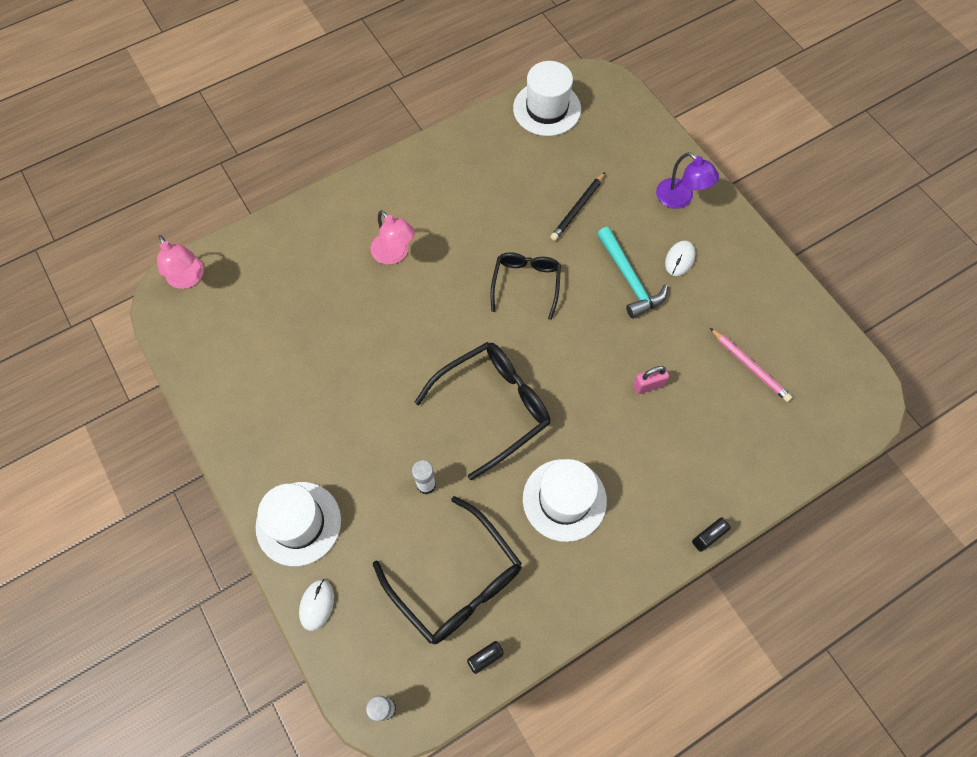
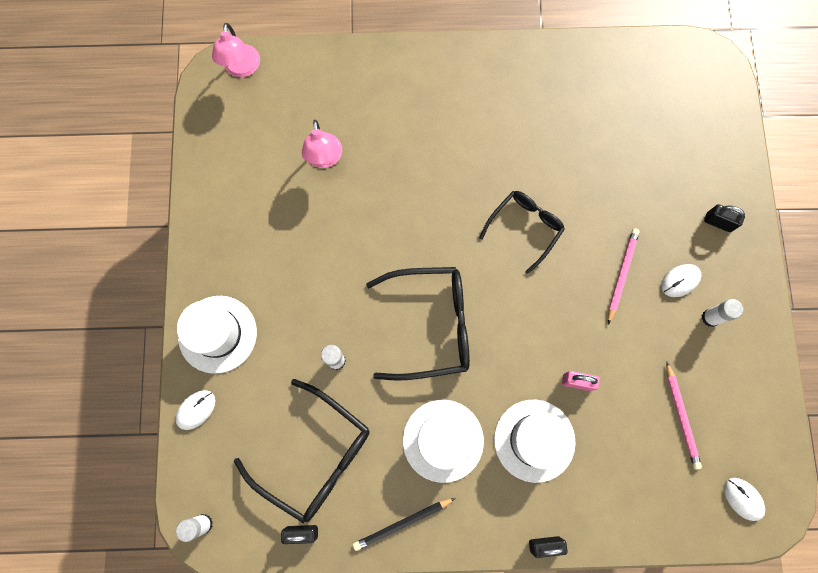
camera: 30 degrees right, 10 degrees up
(394, 254) = (425, 138): pink lamp -> pink lamp (324, 158)
(456, 581) = (315, 456): black glasses -> black glasses turned 45 degrees counterclockwise
(547, 109) = (646, 66): white hat -> white hat (534, 440)
(577, 208) = (615, 181): black pencil -> black pencil (402, 523)
(629, 279) = (621, 274): turquoise hammer -> pink pencil
(680, 199) = (718, 222): purple lamp -> black padlock
(722, 275) = (710, 317): none -> white glue stick
(840, 404) = (743, 499): none -> white mouse

